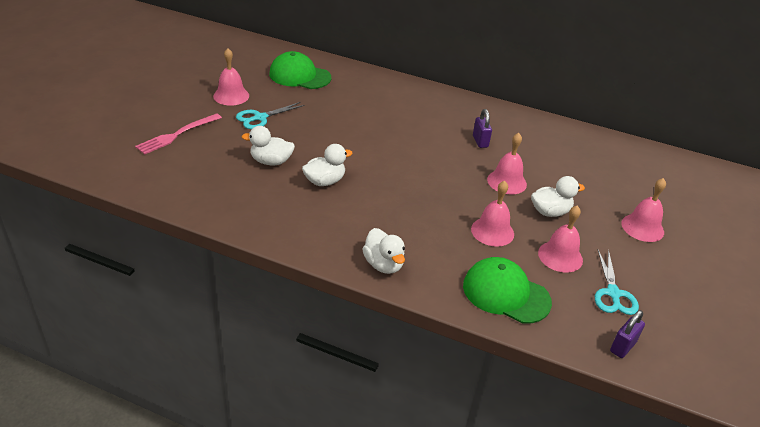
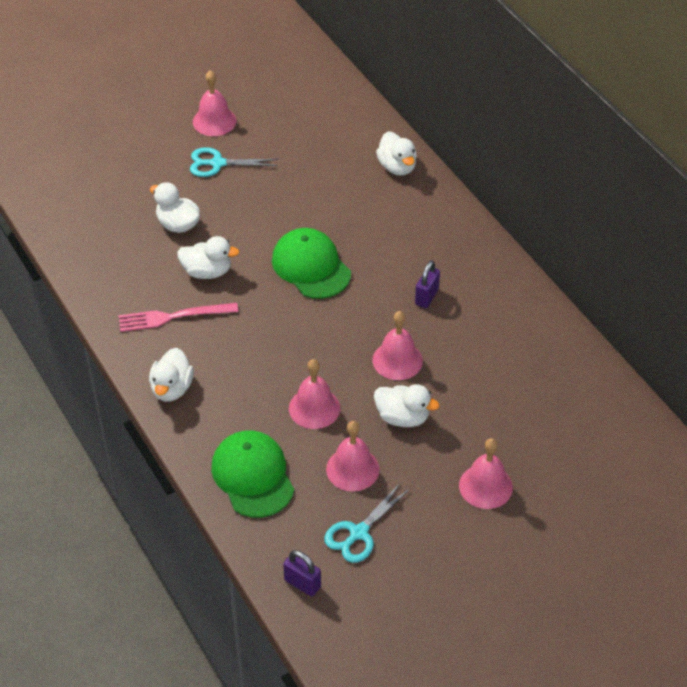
camera: 40 degrees right, 10 degrees up
(177, 135) = (118, 152): pink fork -> pink fork (173, 317)
(299, 76) = (314, 120): green cap -> green cap (311, 267)
(380, 83) = (397, 167): none -> white duck
(622, 347) = (302, 583): purple padlock -> purple padlock turned 45 degrees clockwise

